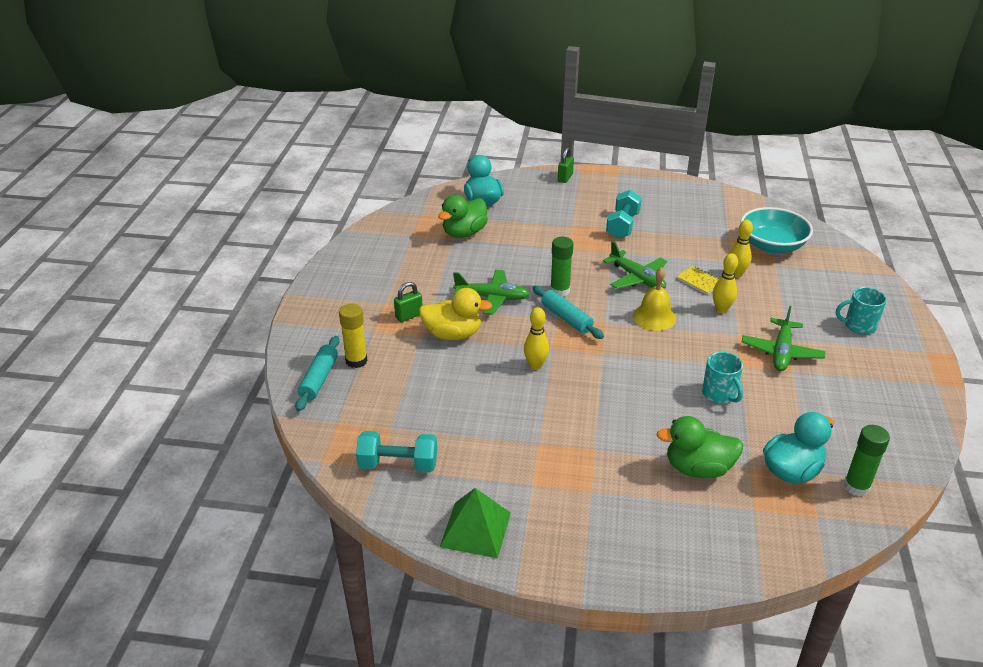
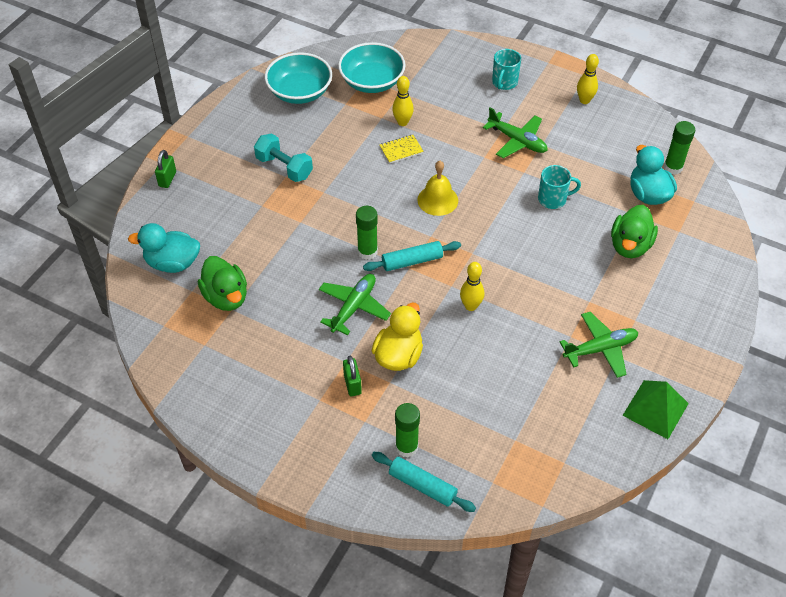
camera: 70 degrees left, 15 degrees up
(356, 361) = (406, 447): yellow glue stick -> green glue stick
(398, 464) = (565, 446): turquoise dumbbell -> none
(565, 178) = (167, 179): green padlock -> green padlock turned 60 degrees clockwise
(637, 278) = (375, 190): green plane -> green plane (600, 349)
(718, 211) = (300, 92): none -> turquoise bowl
(721, 310) = (447, 153): yellow bowling pin -> yellow bowling pin (584, 100)

